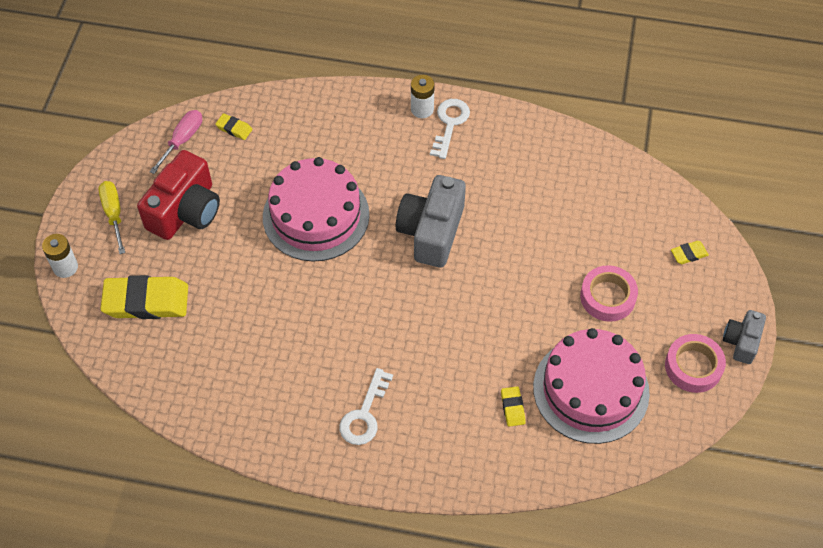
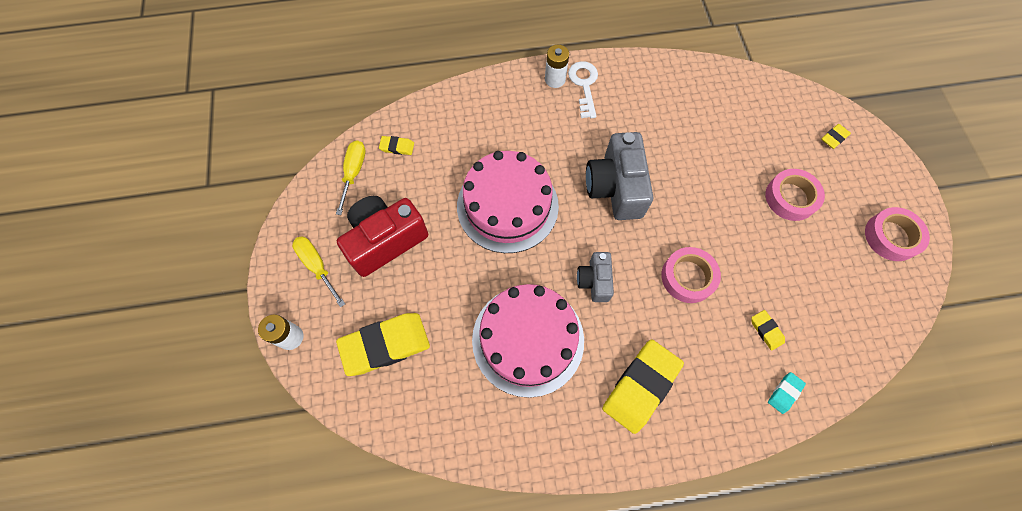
camera: 20 degrees left, 10 degrees up
(182, 140) = (354, 173): pink screwdriver -> yellow screwdriver
(185, 211) = (385, 240): red camera -> red camera turned 135 degrees counterclockwise
(364, 414) = (641, 386): white key -> yellow eraser
(460, 336) = (688, 277): none -> pink tape
(500, 466) = (784, 393): none -> turquoise eraser
(591, 390) = (821, 289): pink cake -> pink cake (528, 339)
(741, 341) = (916, 201): grey camera -> grey camera (594, 281)

